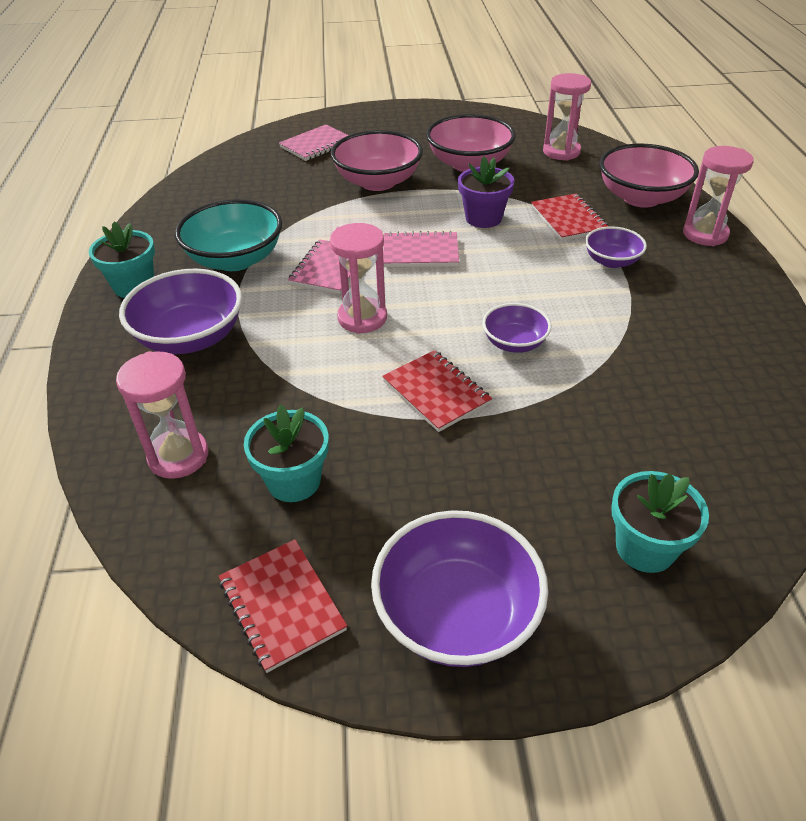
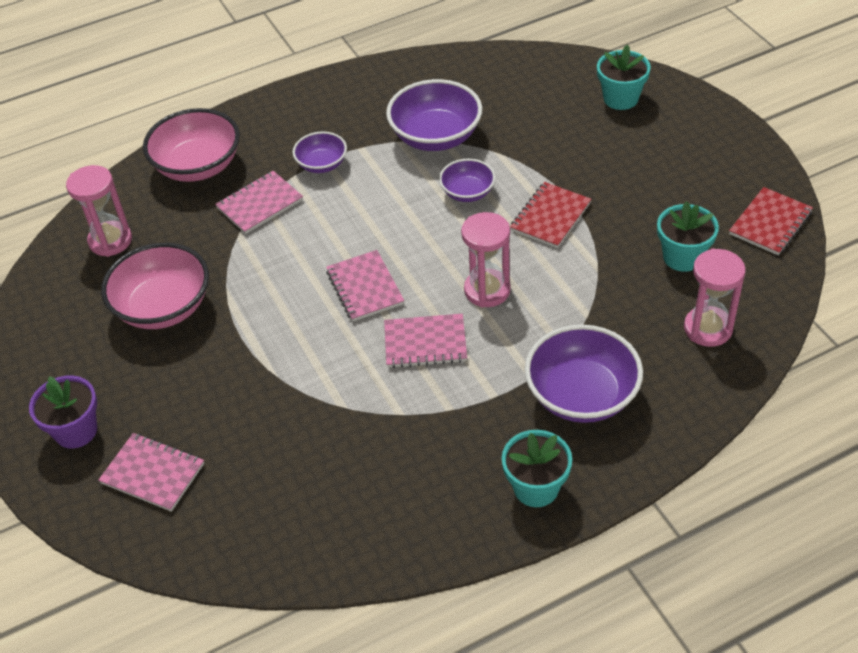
camera: 110 degrees left, 5 degrees up
(235, 259) = (446, 426): turquoise bowl -> none
(378, 182) = (234, 372): pink bowl -> none
(457, 614) = (718, 155): purple bowl -> purple bowl (436, 136)
(483, 218) = (281, 262): purple flower pot -> purple flower pot (76, 431)
(568, 219) = (260, 204): red notebook -> pink notebook
(705, 234) = (252, 119): pink hourglass -> none

